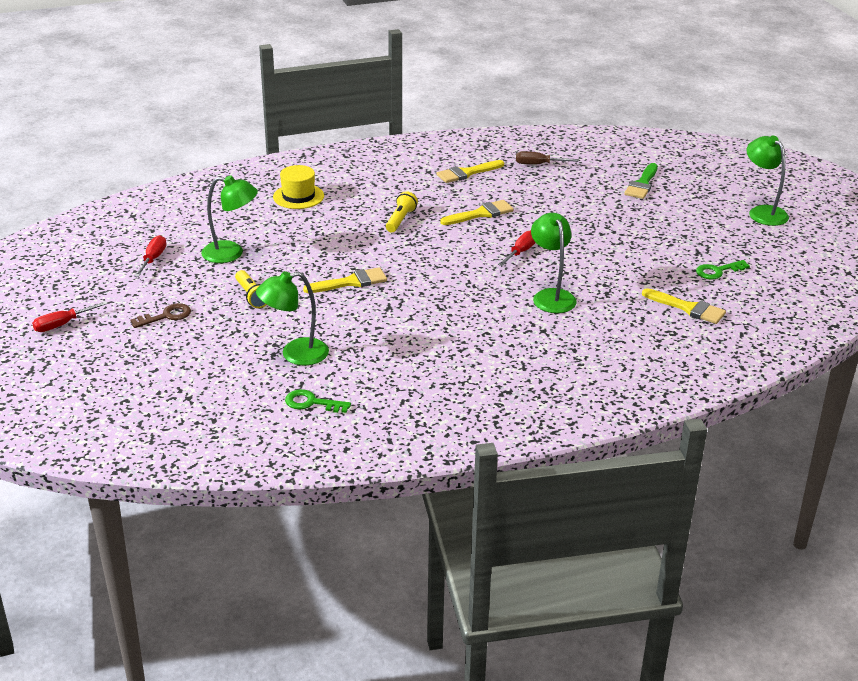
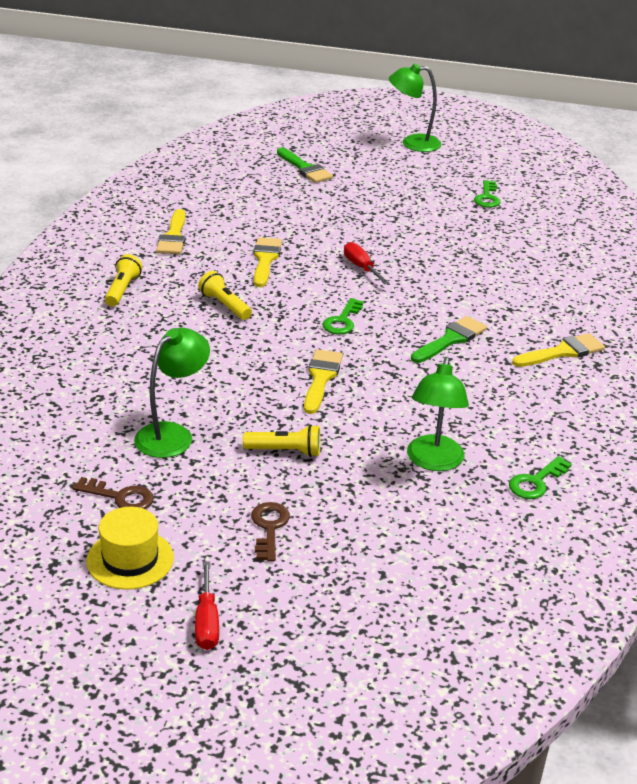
camera: 60 degrees left, 0 degrees up
(153, 259) = (120, 497): red screwdriver -> brown key
(298, 196) = (94, 347): yellow hat -> yellow hat (130, 559)
(375, 181) = (122, 290): none -> yellow flashlight
(435, 267) = (342, 321): none -> green key
(463, 317) = (451, 339): none -> green brush
(538, 164) = (205, 197): brown screwdriver -> none
(551, 296) = (455, 283): green lamp -> none
(688, 308) = (533, 232): yellow brush -> yellow brush (562, 352)

